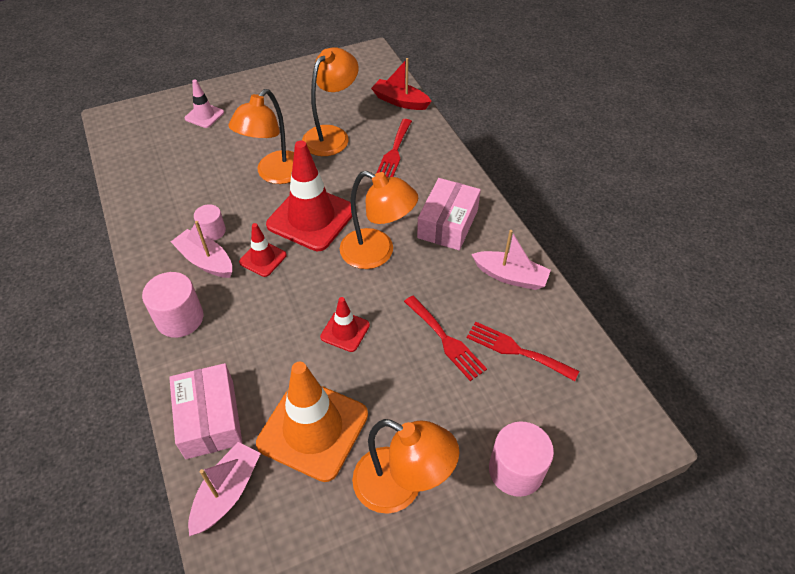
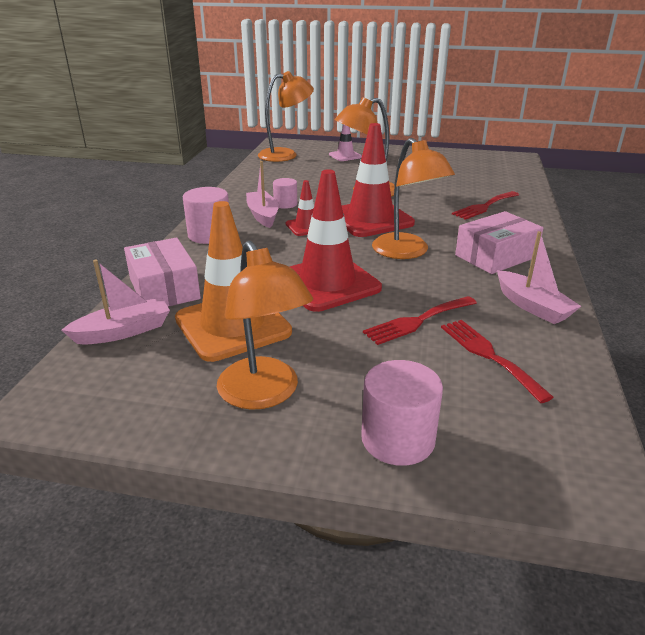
camera: 35 degrees right, 20 degrees down
(210, 418) = (164, 288): pink box -> pink box turned 45 degrees counterclockwise
(332, 135) = (436, 186): orange lamp -> orange lamp (285, 155)
(345, 331) = (327, 283): red traffic cone -> red traffic cone, size x2.01
(400, 101) = (519, 184): red boat -> none
(446, 340) = (417, 321): red fork -> red fork turned 60 degrees clockwise

